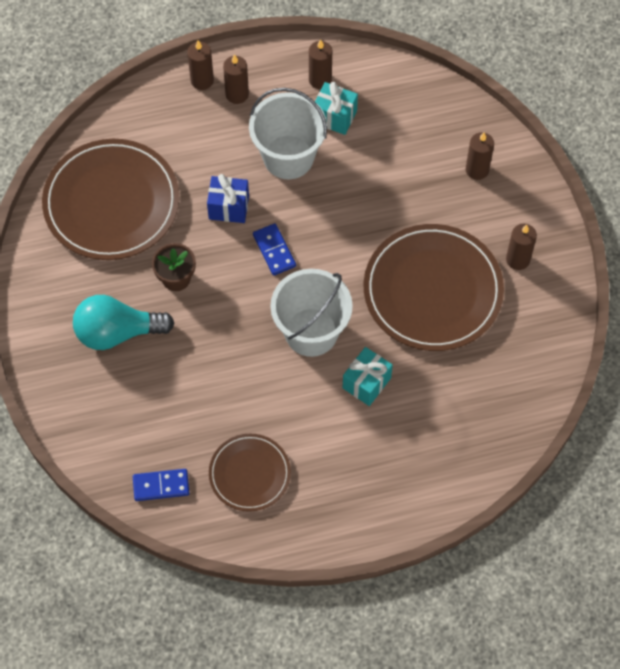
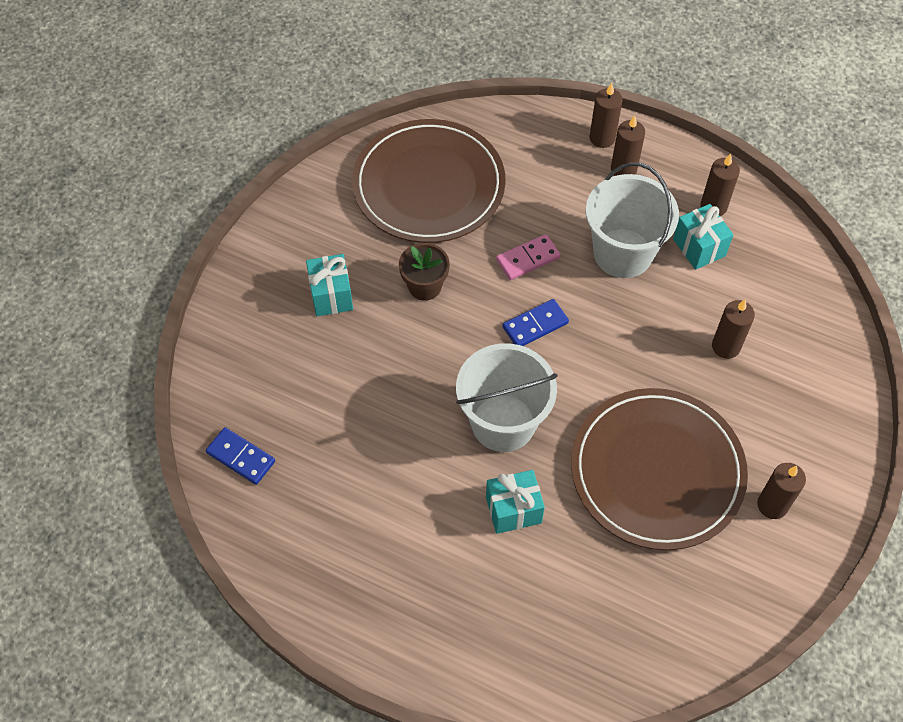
camera: 40 degrees right, 5 degrees down
(117, 332) = (331, 295): turquoise light bulb -> turquoise gift
(228, 207) = (528, 259): blue gift -> pink domino
(249, 474) = (327, 509): brown plate -> none
(274, 250) = (535, 325): blue domino -> blue domino turned 45 degrees clockwise
(477, 170) = (802, 389): brown candle -> brown candle (726, 346)

